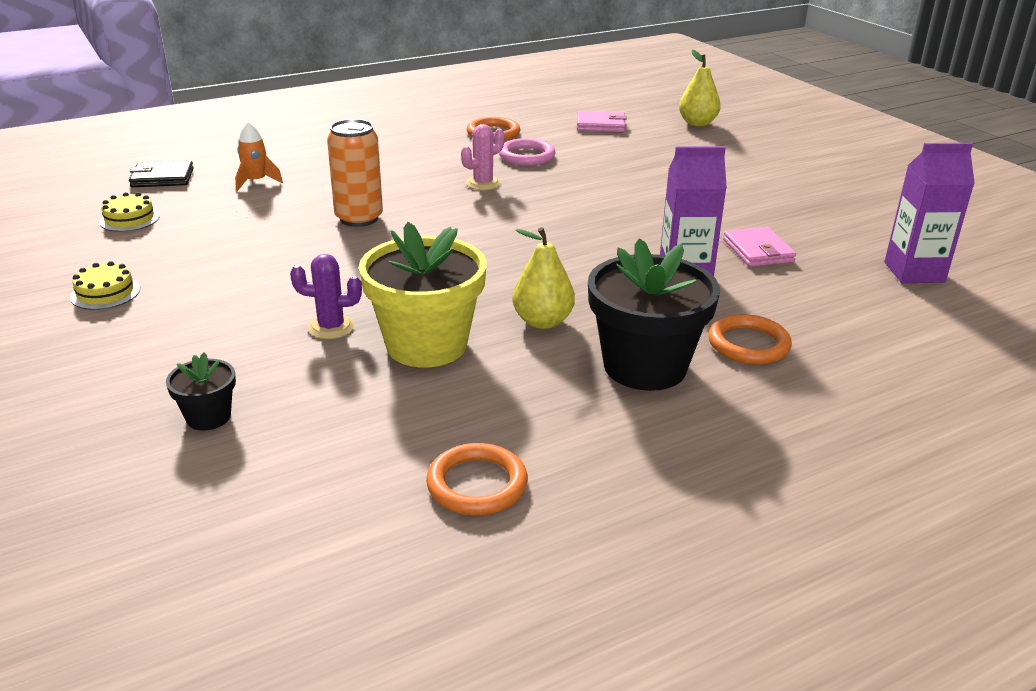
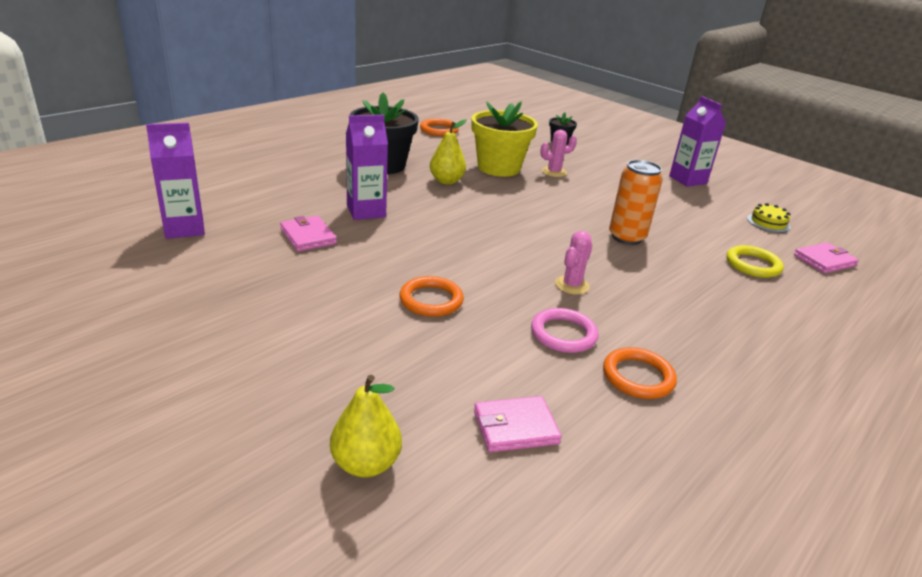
camera: 160 degrees right, 0 degrees up
(105, 293) = (687, 180): yellow cake -> purple carton
(162, 178) = (824, 261): black wallet -> pink wallet
(256, 182) = (753, 265): orange rocket -> yellow ring
(331, 327) = (554, 172): purple cactus -> pink cactus
(748, 344) = (326, 177): orange ring -> orange ring (431, 300)

